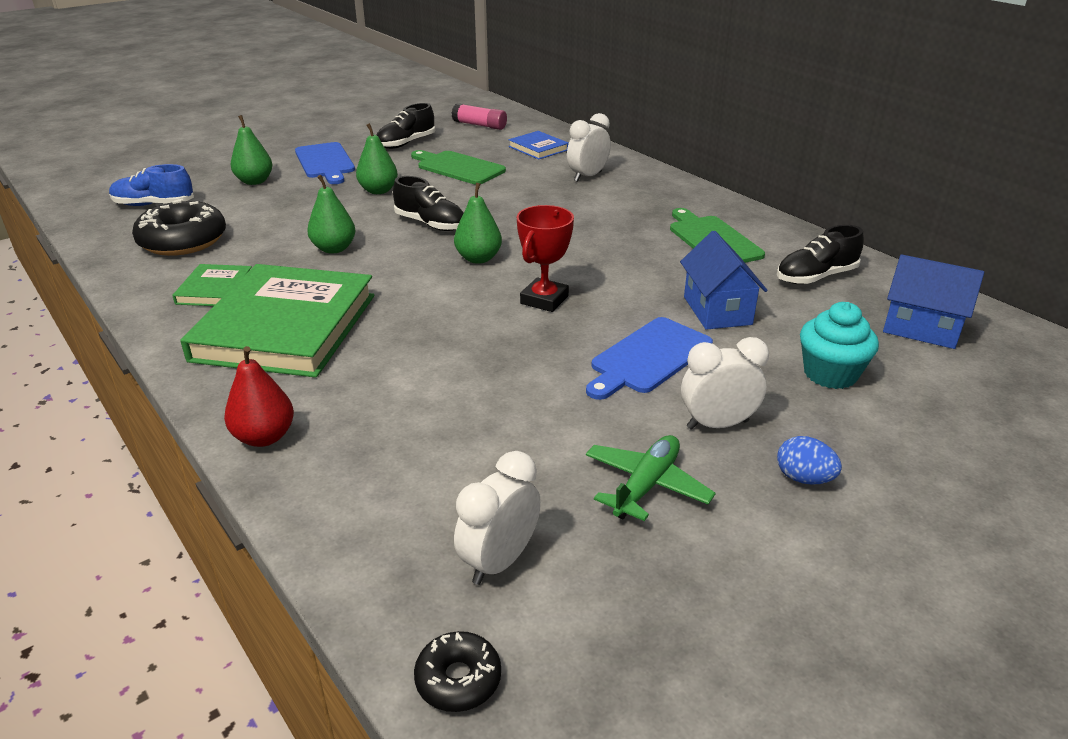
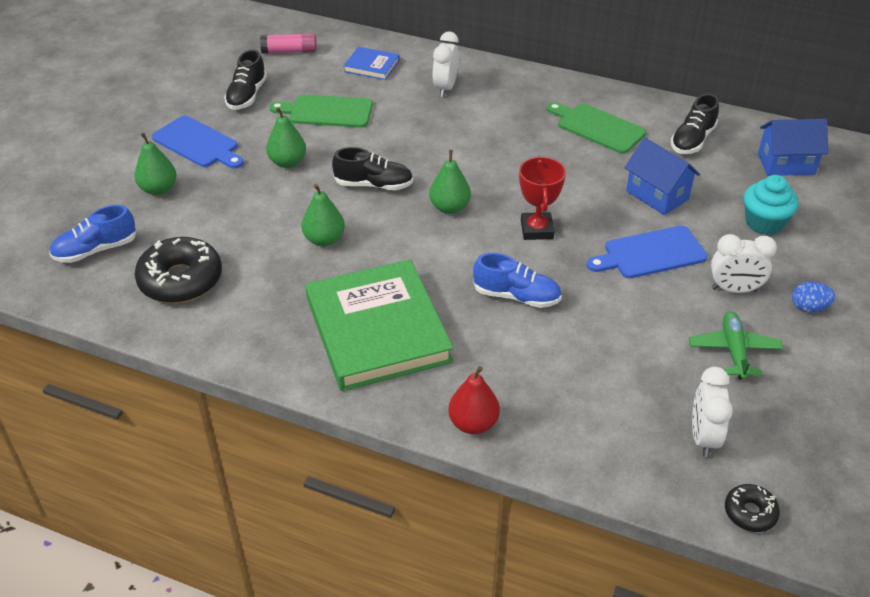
camera: 30 degrees left, 10 degrees up
(215, 289) = (276, 317): green book -> none
(452, 346) = (516, 296): none -> blue shoe
(648, 358) = (650, 254): blue cutting board -> blue cutting board turned 60 degrees clockwise
(717, 424) = (734, 289): white clock -> white clock turned 135 degrees counterclockwise

